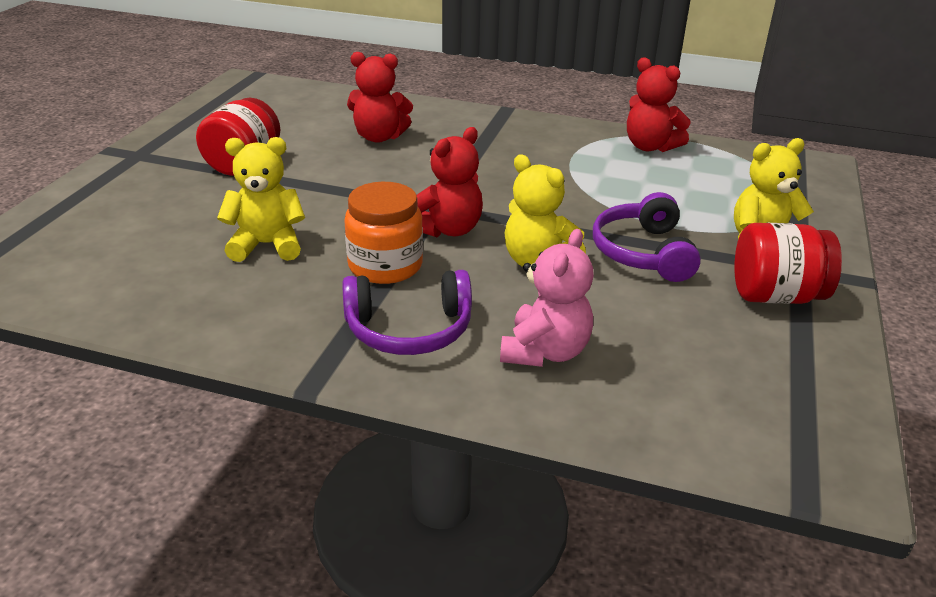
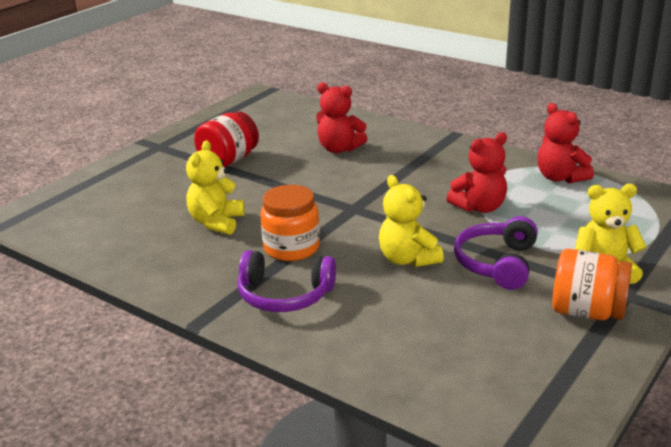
camera: 20 degrees right, 5 degrees down
(267, 245) = (216, 222): yellow teddy bear -> yellow teddy bear turned 90 degrees counterclockwise
(447, 229) = (352, 227): red teddy bear -> red teddy bear (479, 207)
(545, 351) = (373, 325): pink teddy bear -> none
(775, 296) = (587, 312): red jar -> orange jar

